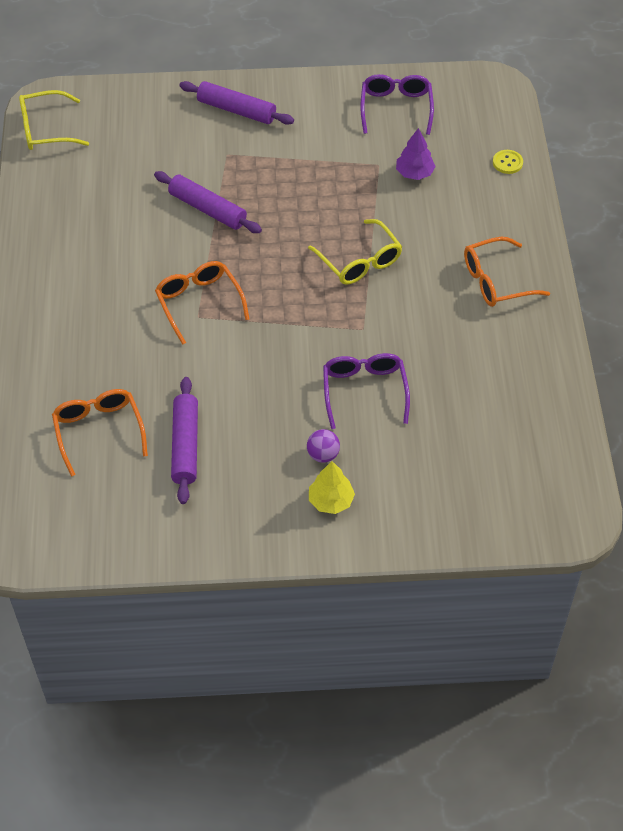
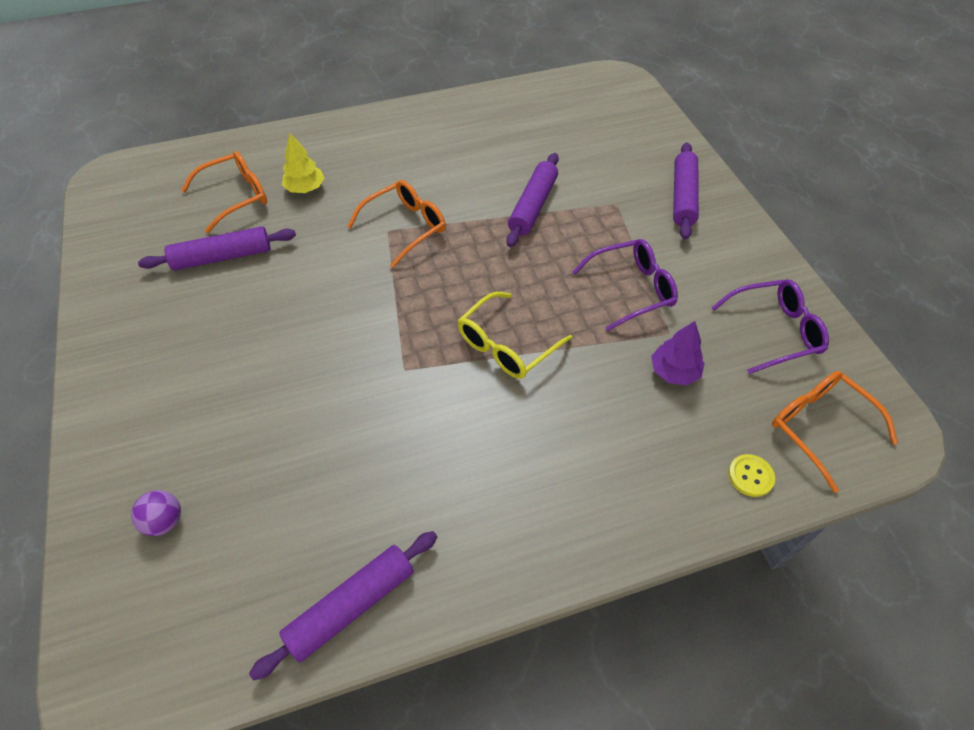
camera: 75 degrees right, 0 degrees up
(45, 130) = (583, 85): yellow glasses -> none
(323, 455) = (215, 369): purple ball -> purple ball (165, 521)
(331, 501) = (151, 389): yellow tree -> yellow tree (305, 188)
(364, 391) = (311, 389): purple glasses -> purple glasses (632, 289)
(496, 281) = (524, 501): orange glasses -> orange glasses (819, 427)
(549, 385) = (351, 606): none -> purple rolling pin

